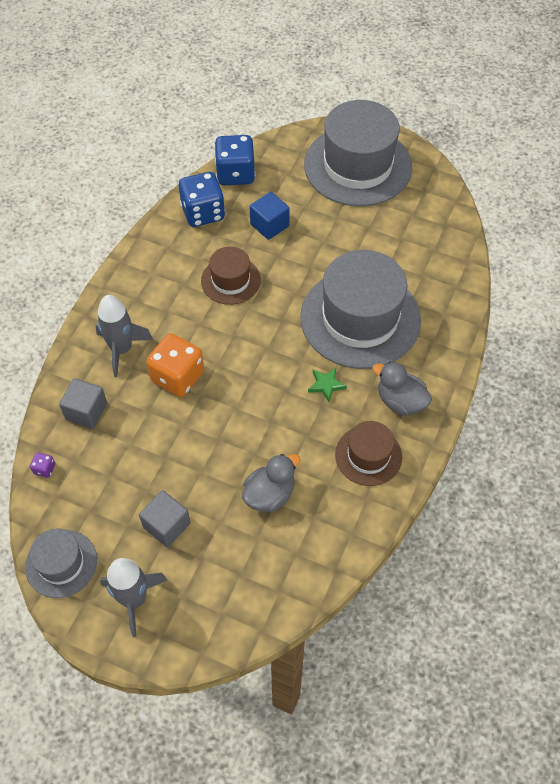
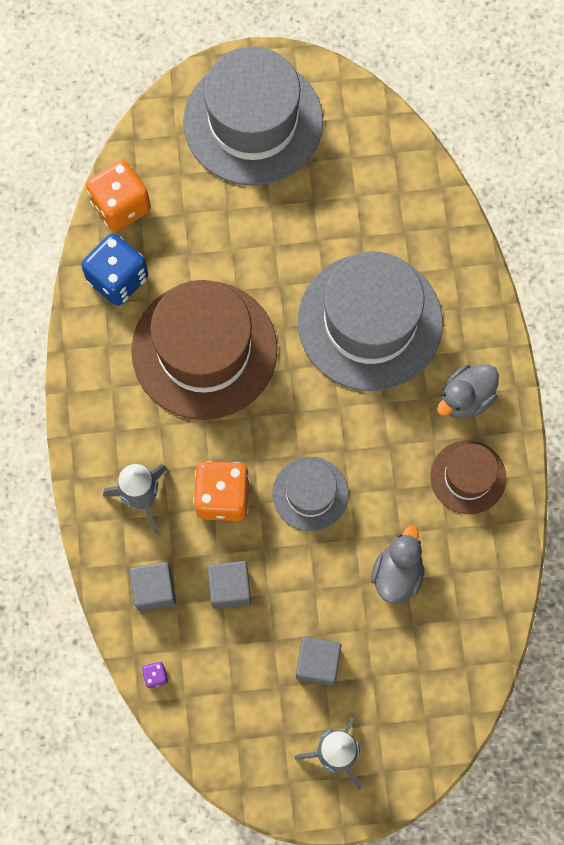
camera: 30 degrees left, 15 degrees up
(61, 563) = (241, 761): grey hat -> grey hat (310, 494)
(140, 438) = (230, 588): none -> grey cube
(230, 280) = (204, 350): brown hat -> brown hat, size x1.96
(235, 174) = (121, 206): blue dice -> orange dice
(269, 225) = (202, 255): blue cube -> none
(326, 385) = (381, 421): green star -> none
(400, 401) = (465, 398): grey duck -> grey duck turned 45 degrees counterclockwise

